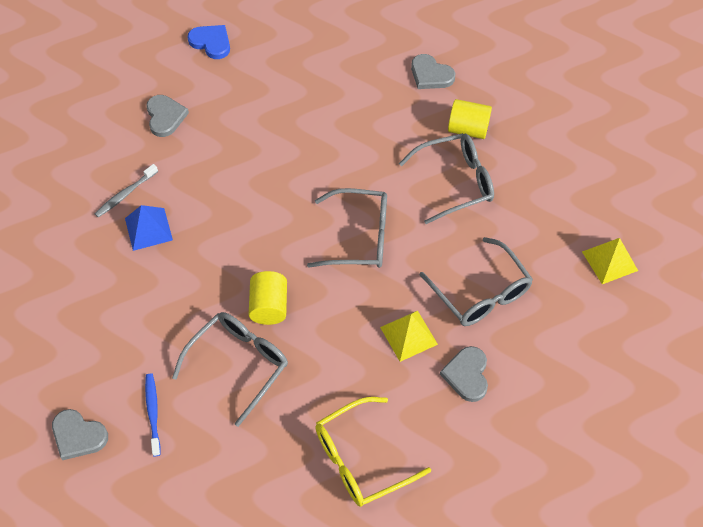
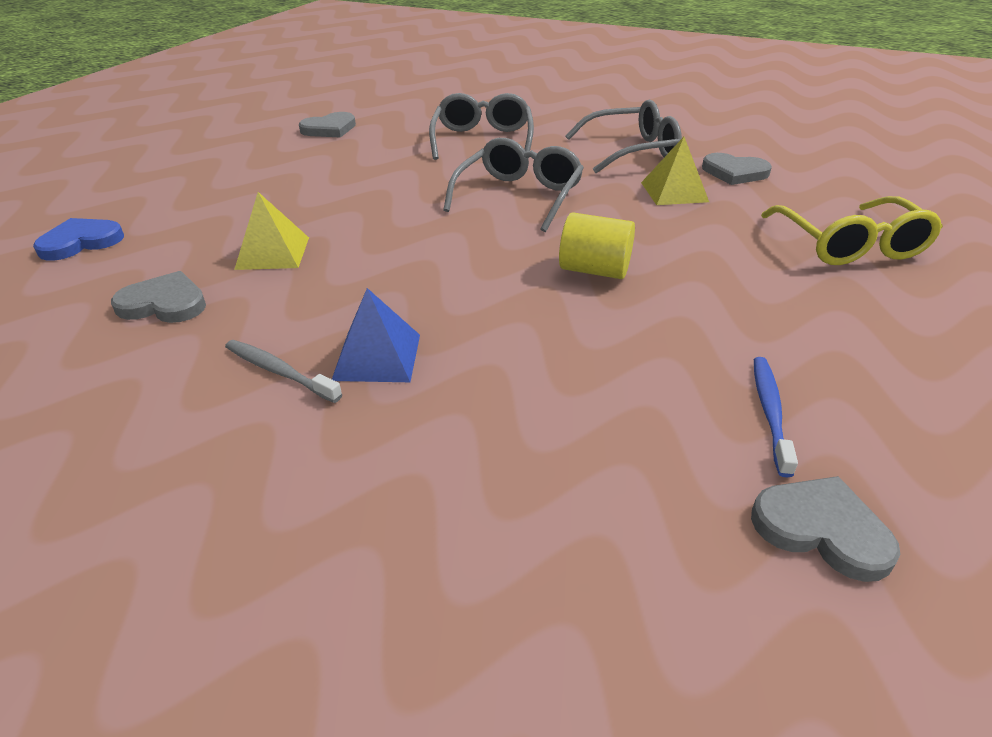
camera: 70 degrees left, 20 degrees down
(78, 436) = (821, 529): grey heart -> grey heart turned 105 degrees counterclockwise
(125, 194) = (279, 371): grey toothbrush -> grey toothbrush turned 150 degrees clockwise
(153, 413) = (770, 412): blue toothbrush -> blue toothbrush turned 90 degrees clockwise
(238, 364) = (688, 310): grey glasses -> none
(468, 129) = (420, 125): yellow cylinder -> none
(610, 261) = (620, 101): yellow pyramid -> yellow pyramid (273, 253)

